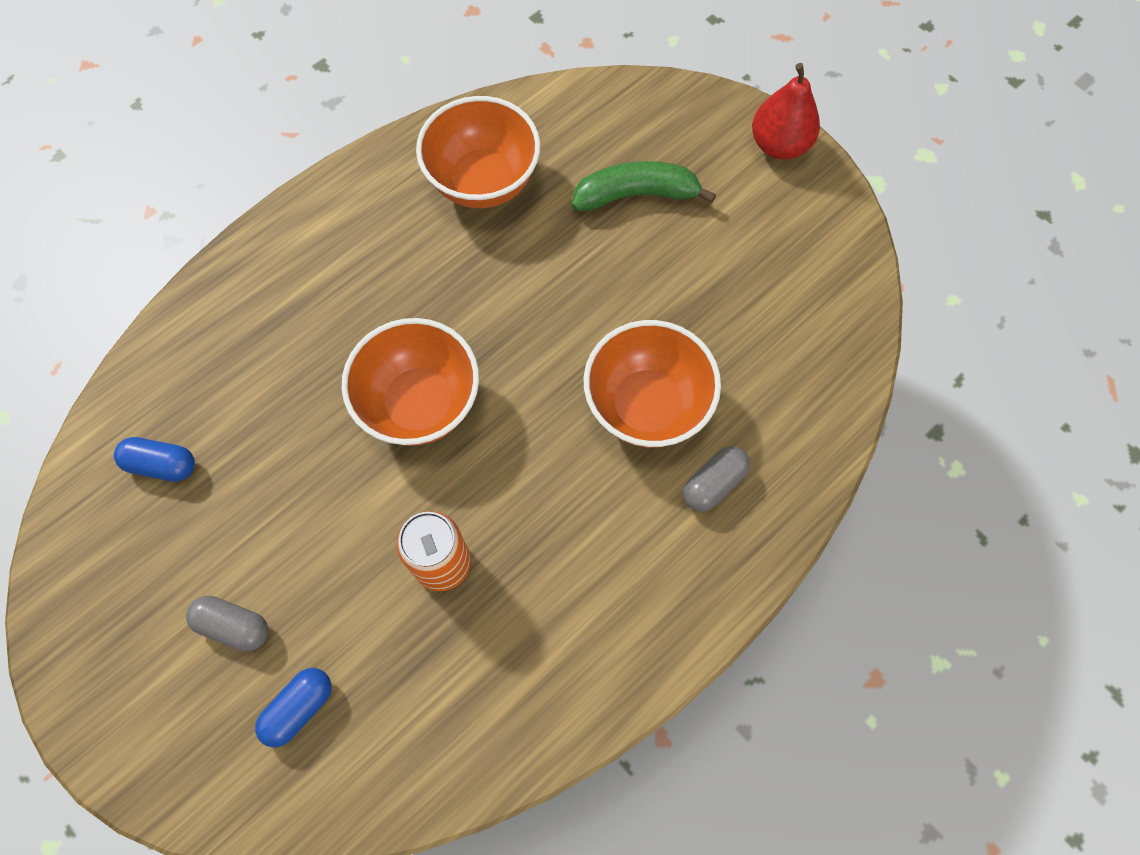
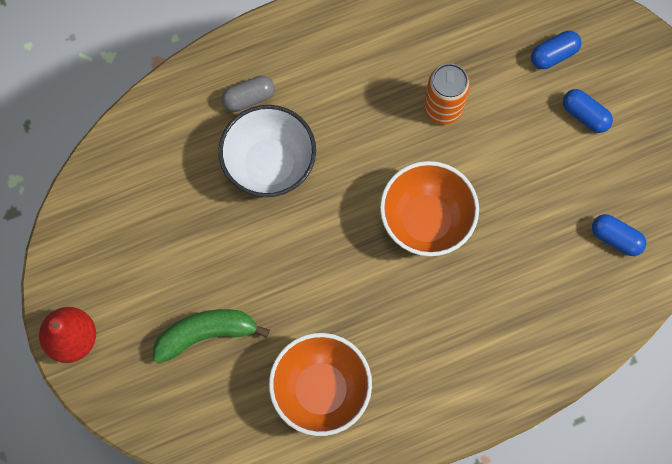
camera: 160 degrees left, 5 degrees up
(234, 626) = (584, 115): grey capsule -> blue capsule
(636, 195) = (206, 334): green banana -> green banana turned 150 degrees clockwise
(647, 405) = (269, 165): orange bowl -> white bowl

